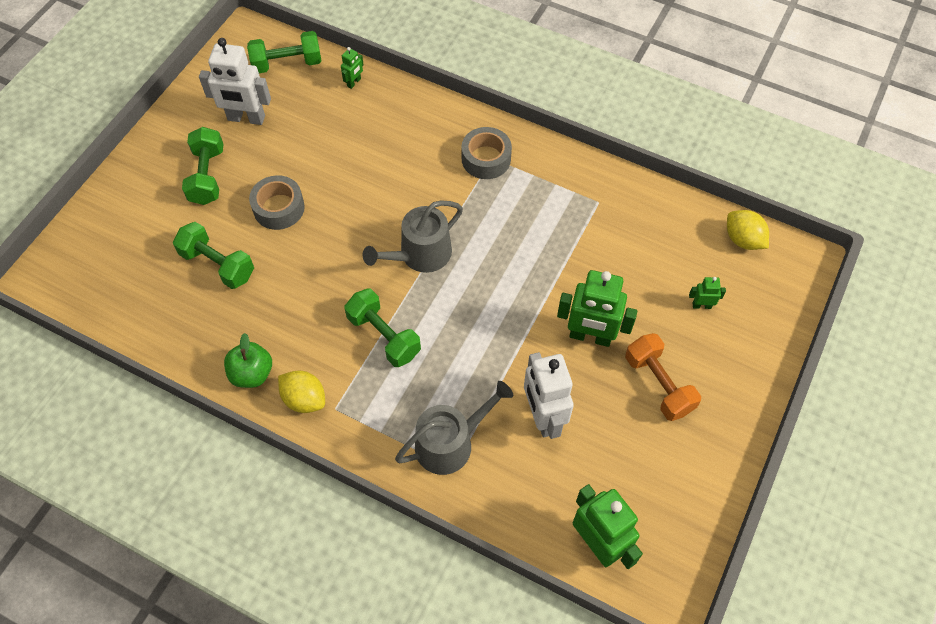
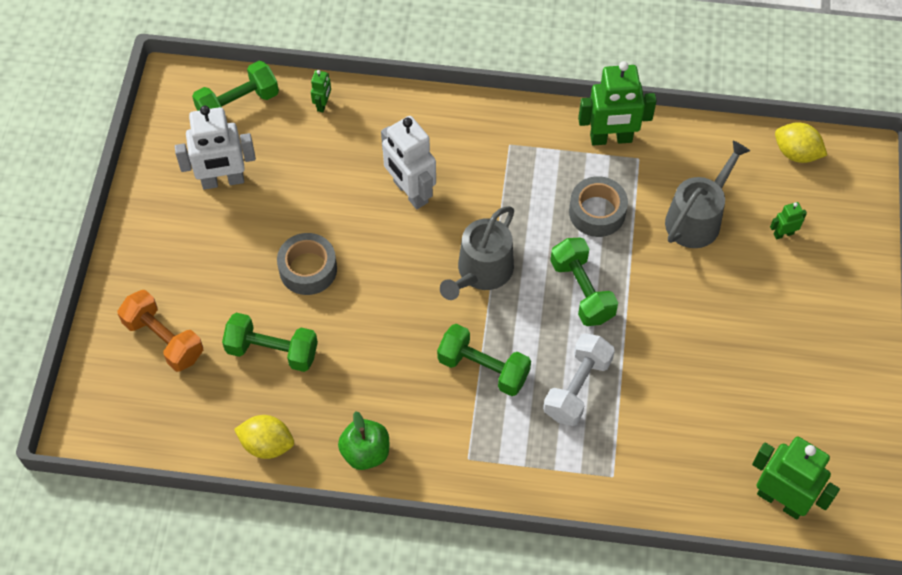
camera: 20 degrees left, 0 degrees up
(207, 176) = (212, 258): green dumbbell -> green dumbbell (582, 291)
(304, 399) = (432, 460): yellow lemon -> yellow lemon (267, 444)
(450, 443) = (598, 453): grey watering can -> grey watering can (697, 218)
(457, 379) = (577, 388): none -> white dumbbell
(486, 159) = (503, 147): grey tape -> grey tape (597, 212)
(543, 417) = (677, 396): white robot -> white robot (410, 192)
(590, 336) = (689, 301): green robot -> green robot (611, 139)
(658, 384) = (774, 327): orange dumbbell -> orange dumbbell (164, 339)

